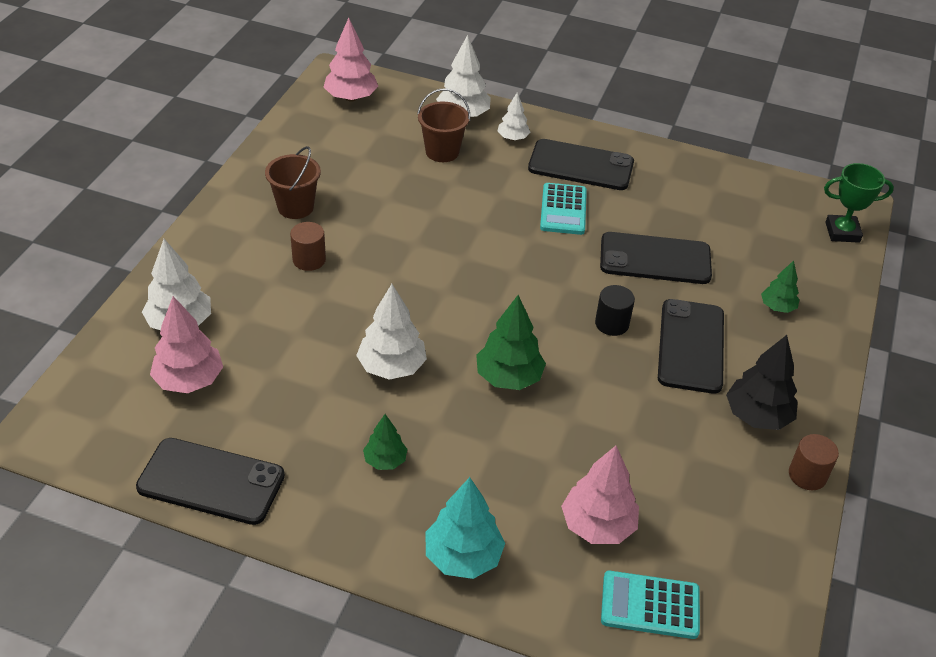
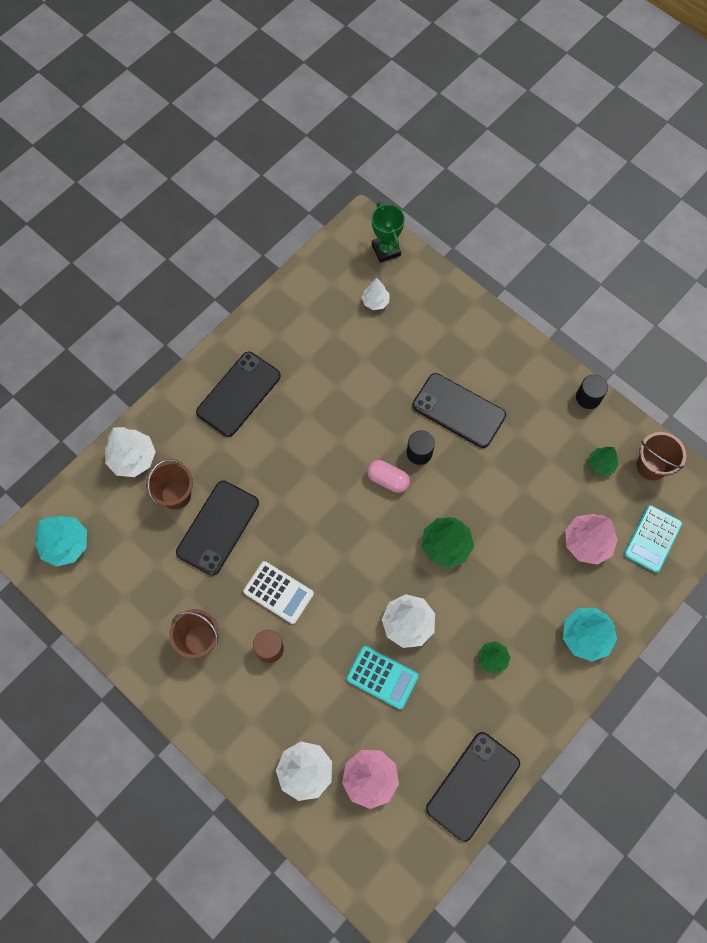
camera: 65 degrees left, 25 degrees up
(351, 97) = (66, 544): pink tree -> turquoise tree
(376, 250) = (278, 592): none -> white calculator
(513, 138) = (181, 431): white tree -> white tree (375, 301)
(560, 305) = (388, 480): none -> pink capsule
(563, 210) = (286, 431): turquoise calculator -> turquoise calculator (382, 677)
(655, 259) = (365, 391): black phone -> black phone (218, 528)
(757, 416) = (533, 401): black tree -> none
(759, 577) = (651, 466): none -> brown bucket
(777, 307) = (443, 335): green tree -> green tree (601, 464)
(807, 475) = (588, 397): brown cylinder -> black cylinder
(842, 232) = (386, 250): green trophy -> green trophy turned 45 degrees counterclockwise

